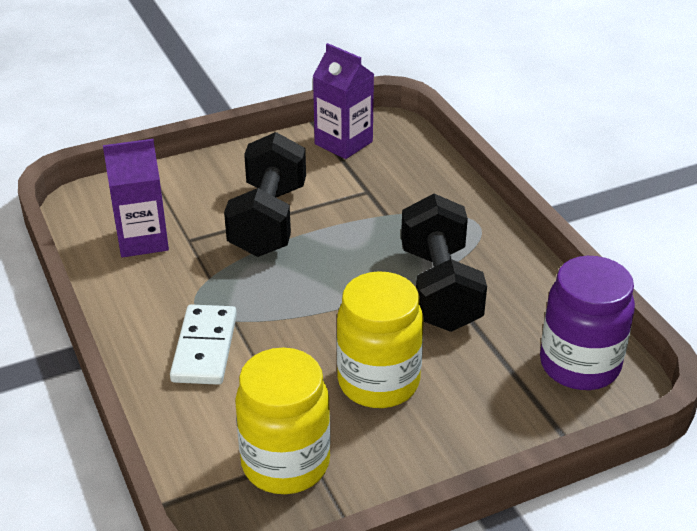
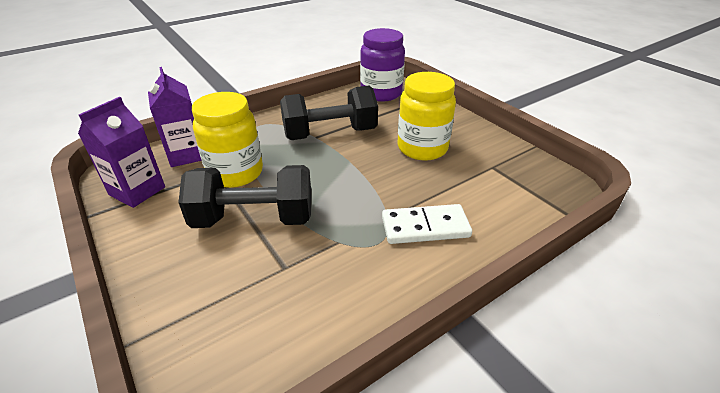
camera: 100 degrees left, 0 degrees up
(142, 240) = (287, 304): purple carton -> purple carton (187, 154)
(285, 463) = (506, 173): yellow jar -> yellow jar (235, 173)

